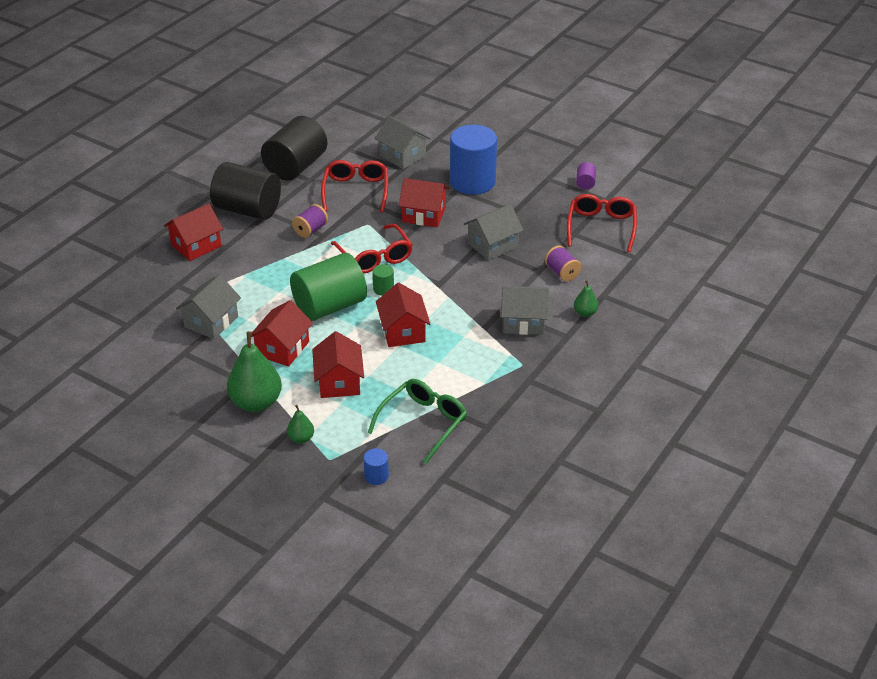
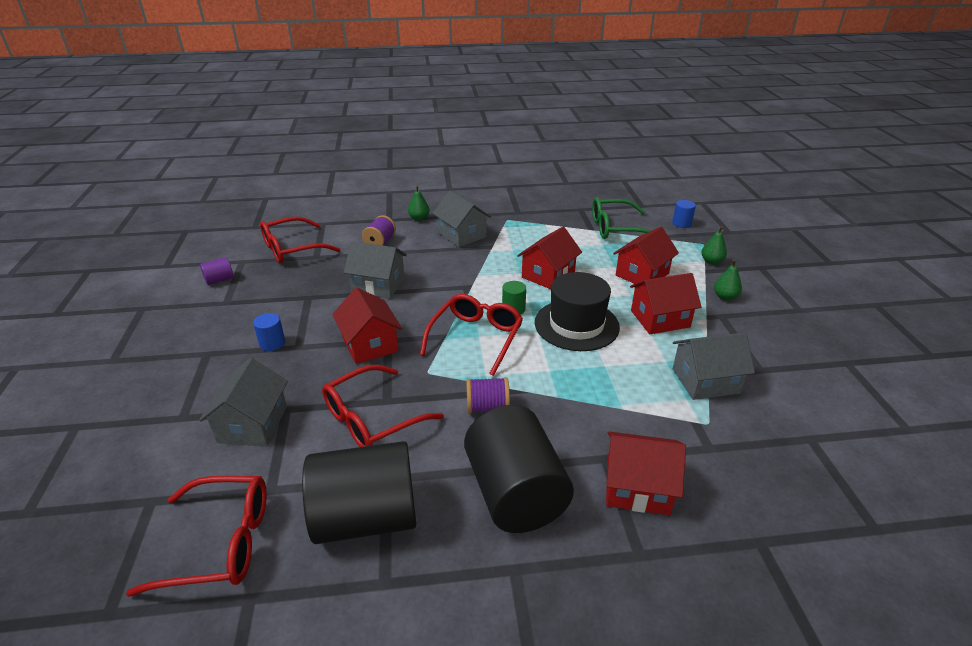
camera: 130 degrees left, 5 degrees down
(256, 403) = (725, 297): green pear -> green pear, size x0.49
(329, 306) = (576, 325): green cylinder -> black hat
(334, 130) = (222, 543): none -> red glasses
(472, 182) = (272, 343): blue cylinder -> blue cylinder, size x0.41

